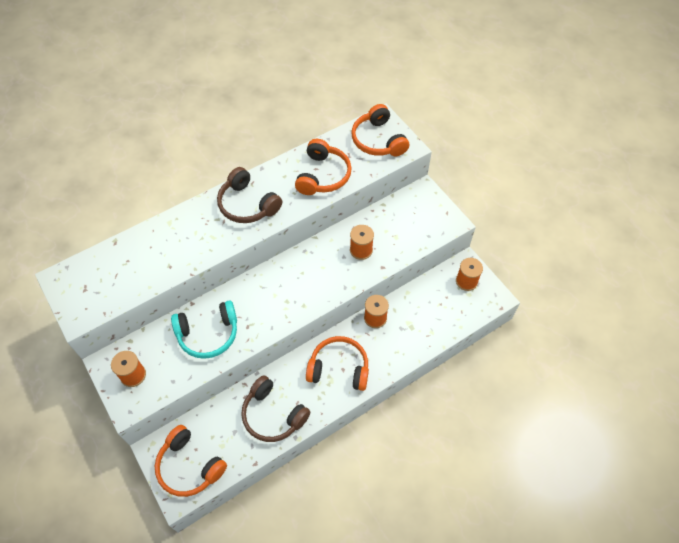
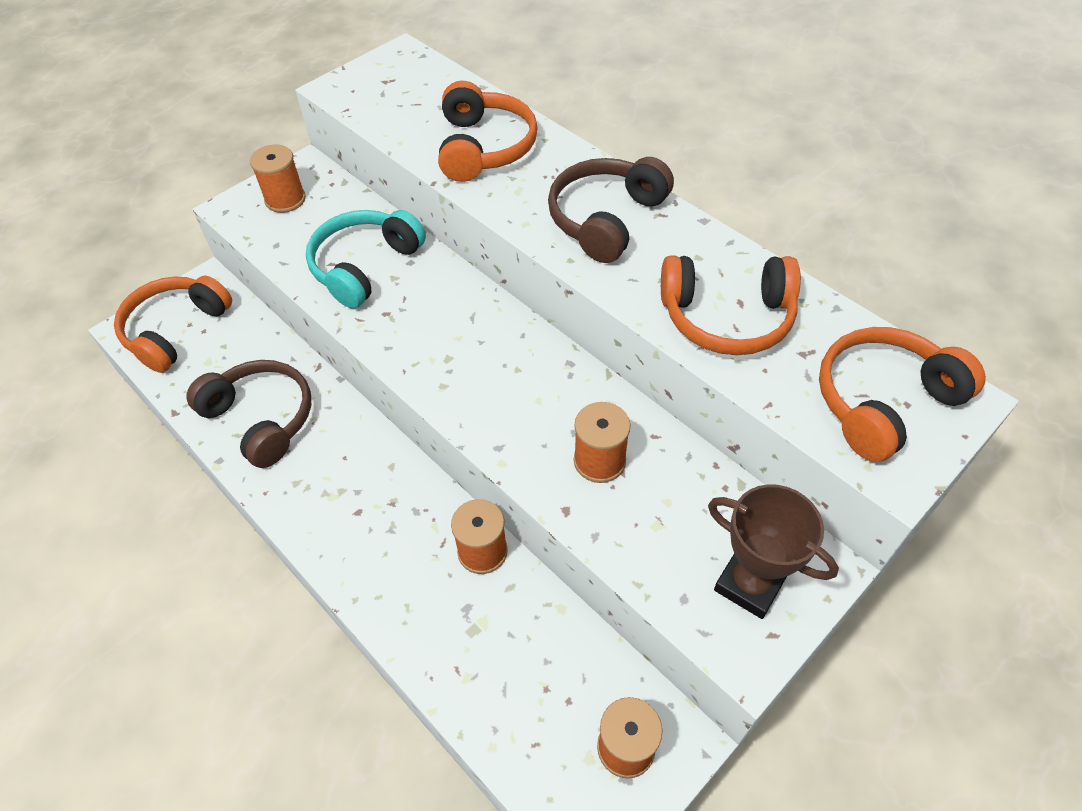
camera: 80 degrees right, 5 degrees down
(208, 334) = (365, 266): turquoise headphones -> turquoise headphones turned 60 degrees clockwise
(273, 415) = (261, 418): brown headphones -> brown headphones turned 105 degrees clockwise
(339, 368) = (359, 504): orange headphones -> orange headphones (484, 147)
(426, 214) = (749, 584): none -> brown trophy

